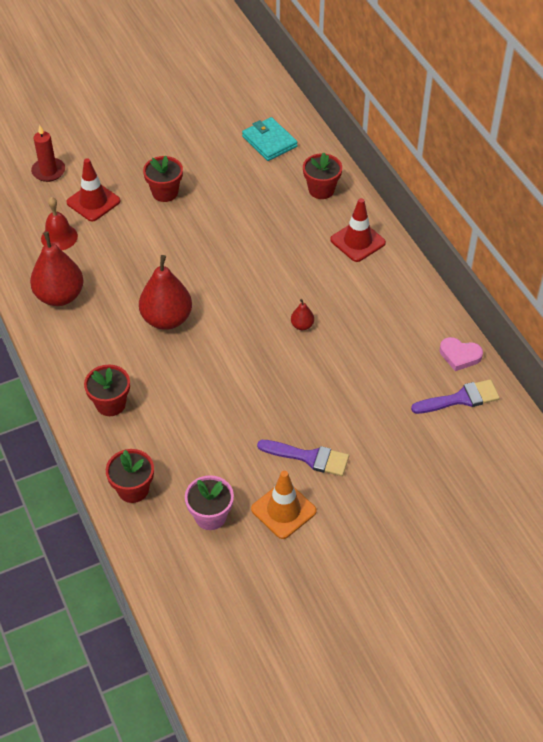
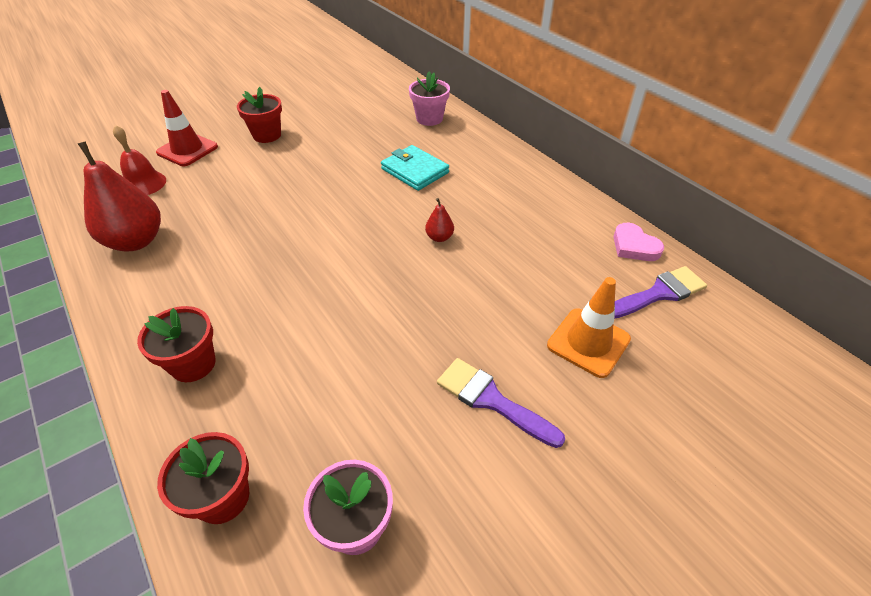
camera: 10 degrees left, 5 degrees down
(48, 171) = (140, 130): red candle -> none
(167, 319) = (272, 250): red pear -> none
(269, 141) = (370, 90): turquoise wallet -> turquoise wallet (414, 171)
(283, 510) = (473, 494): orange traffic cone -> orange traffic cone (588, 342)
(309, 457) = (491, 400): purple brush -> purple brush turned 150 degrees counterclockwise
(321, 190) = (429, 119): red flower pot -> pink flower pot
(357, 241) = (479, 154): red traffic cone -> none
(459, 355) = (634, 246): pink heart -> pink heart turned 45 degrees clockwise

